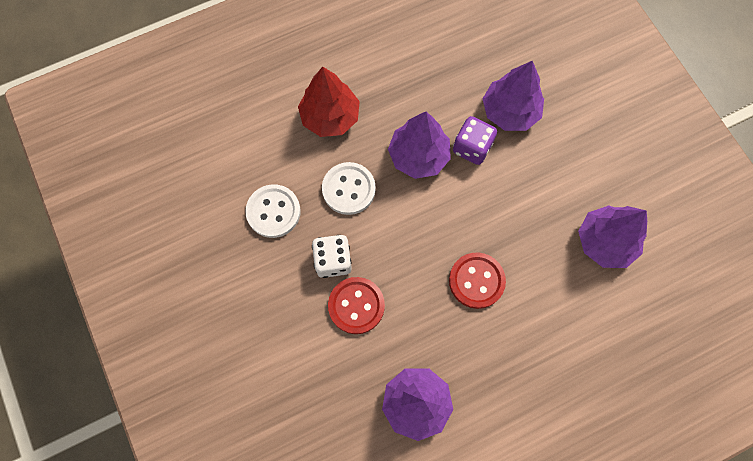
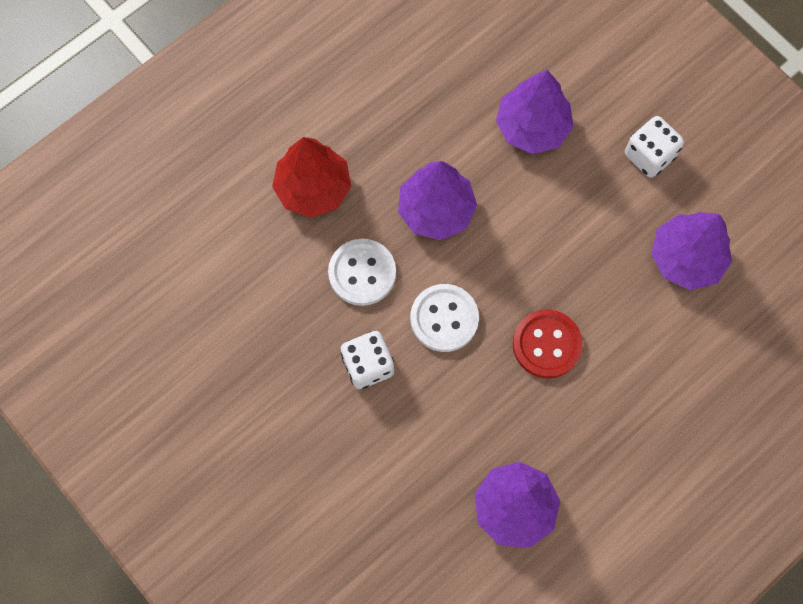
camera: 15 degrees left, 0 degrees up
(273, 212) = (277, 324): white button -> white button (444, 318)
(356, 306) = (411, 412): red button -> none
(472, 148) = (498, 184): purple dice -> none
(596, 155) = (649, 155): none -> white dice

